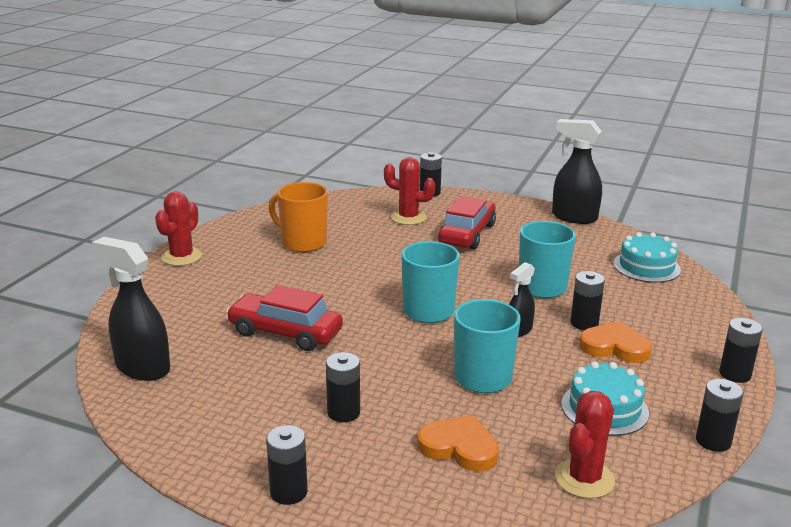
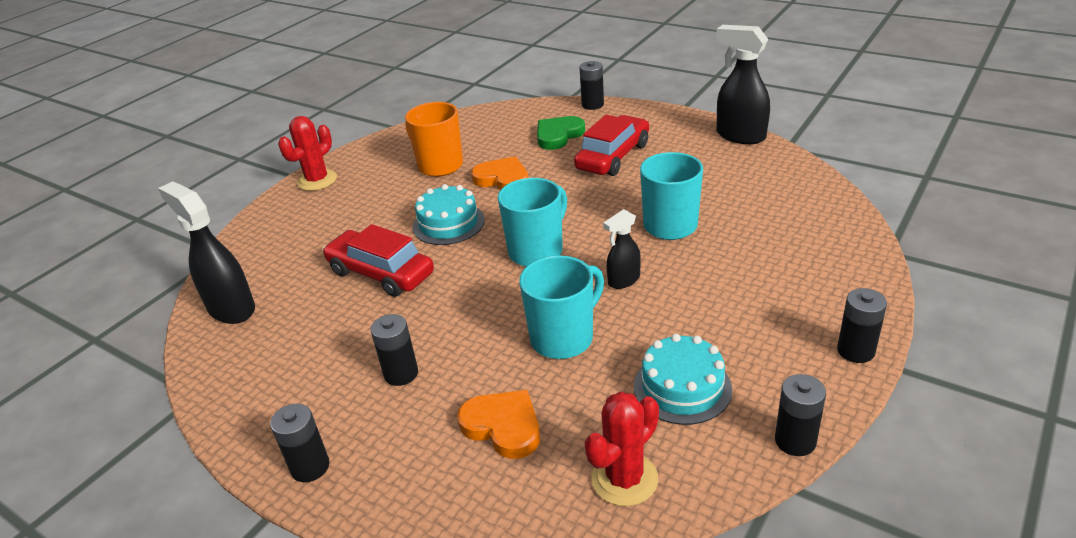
camera: 15 degrees right, 10 degrees up
(408, 217) = (558, 135): red cactus -> green heart
(584, 323) = (700, 274): black battery -> none
(614, 347) = (724, 306): orange heart -> orange heart (502, 179)
(646, 267) = (801, 201): turquoise cake -> turquoise cake (448, 223)

